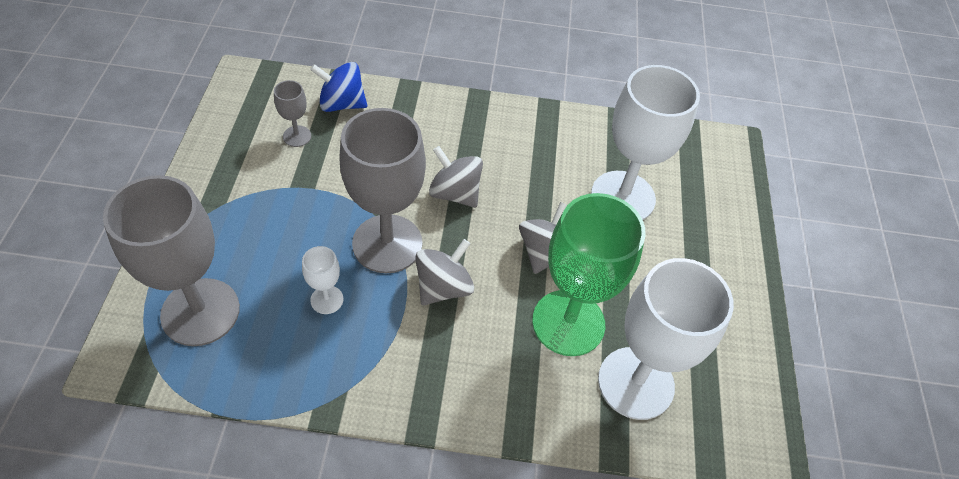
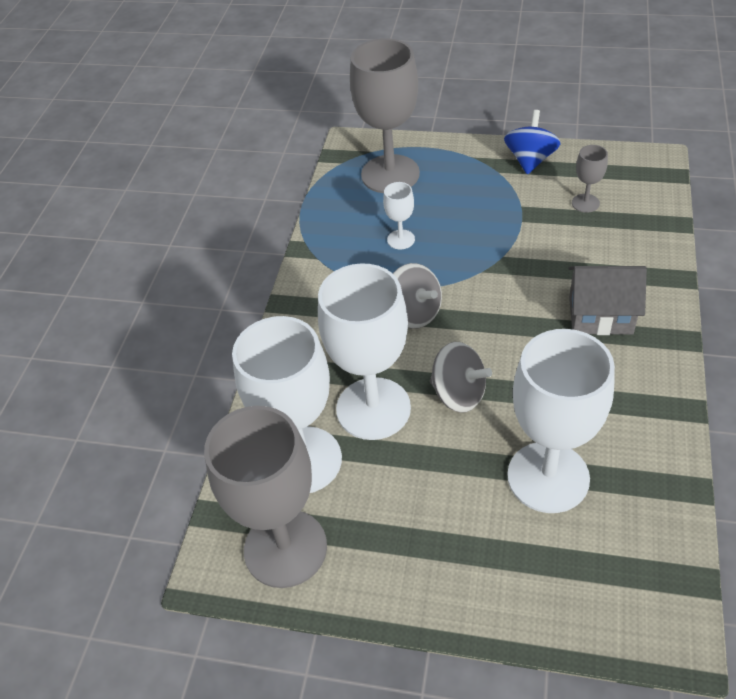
camera: 105 degrees right, 5 degrees down
(342, 104) = (639, 229): blue spinning top -> blue spinning top (530, 160)
(387, 243) = (462, 273): grey goblet -> grey goblet (285, 548)
(450, 144) = (600, 315): none -> grey house
(455, 193) = (530, 320): grey spinning top -> none
(568, 323) = (373, 408): green goblet -> white goblet

